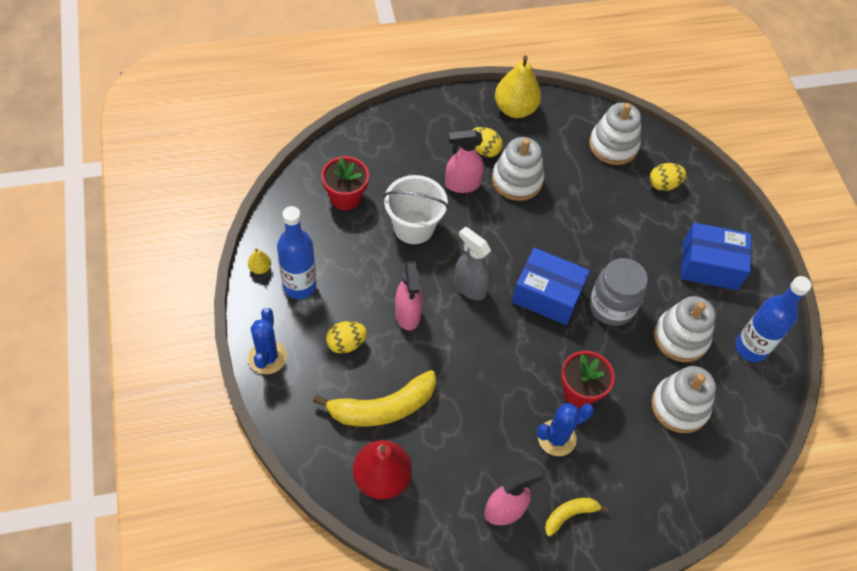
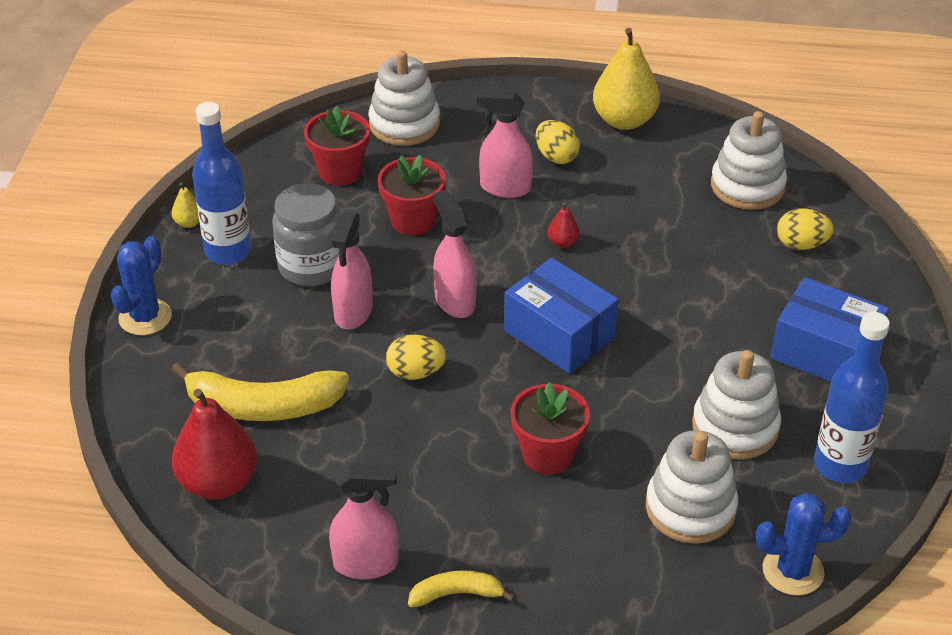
camera: 25 degrees right, 15 degrees down
(346, 343) = (254, 326): yellow egg -> yellow egg (416, 372)
(413, 227) = (413, 220): white bucket -> red flower pot
(470, 287) = (454, 301): grey spray bottle -> pink spray bottle
(517, 180) = (585, 198): white stacking toy -> white stacking toy (404, 124)
(518, 220) = (563, 242): none -> red pear
(556, 438) = (486, 499): blue cactus -> blue cactus (793, 571)
(611, 306) = (648, 367): grey jar -> grey jar (311, 266)

